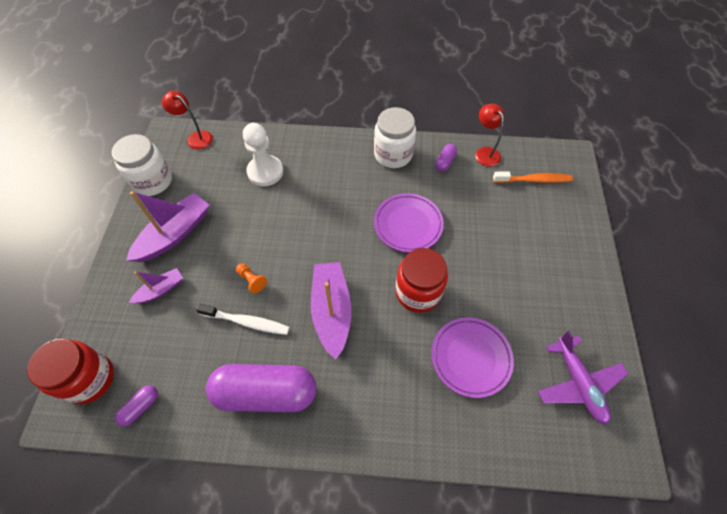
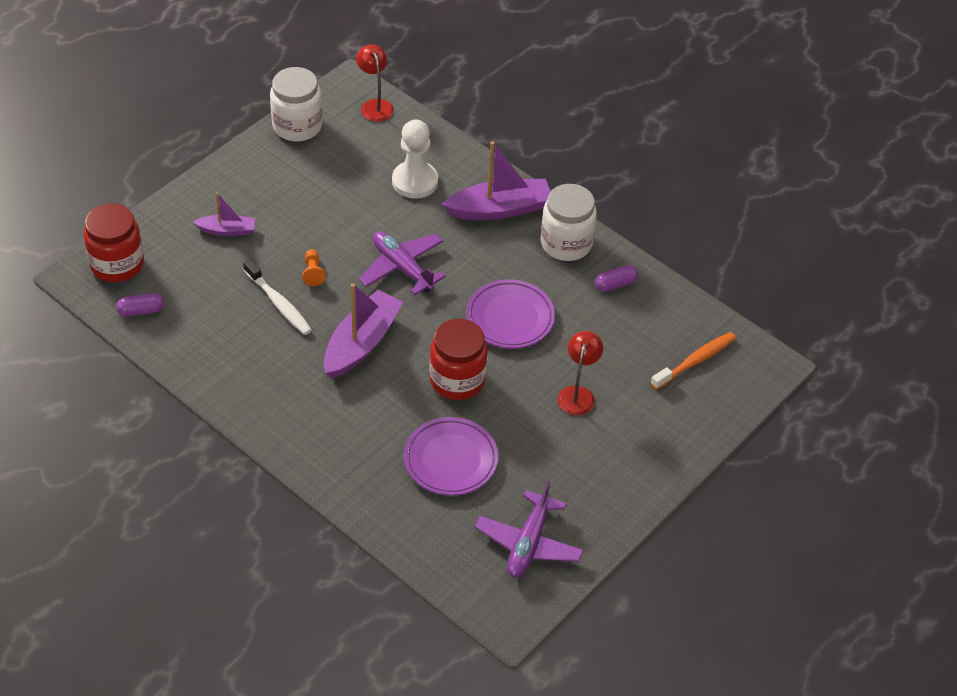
camera: 35 degrees right, 10 degrees down
(175, 234) = (278, 189): purple boat -> purple boat (499, 209)
(265, 392) = (247, 366): purple capsule -> none
(309, 236) = (402, 268): none -> purple plane
(485, 152) = (672, 302): red lamp -> red lamp (578, 394)
(534, 180) = (695, 361): orange toothbrush -> orange toothbrush turned 75 degrees counterclockwise

